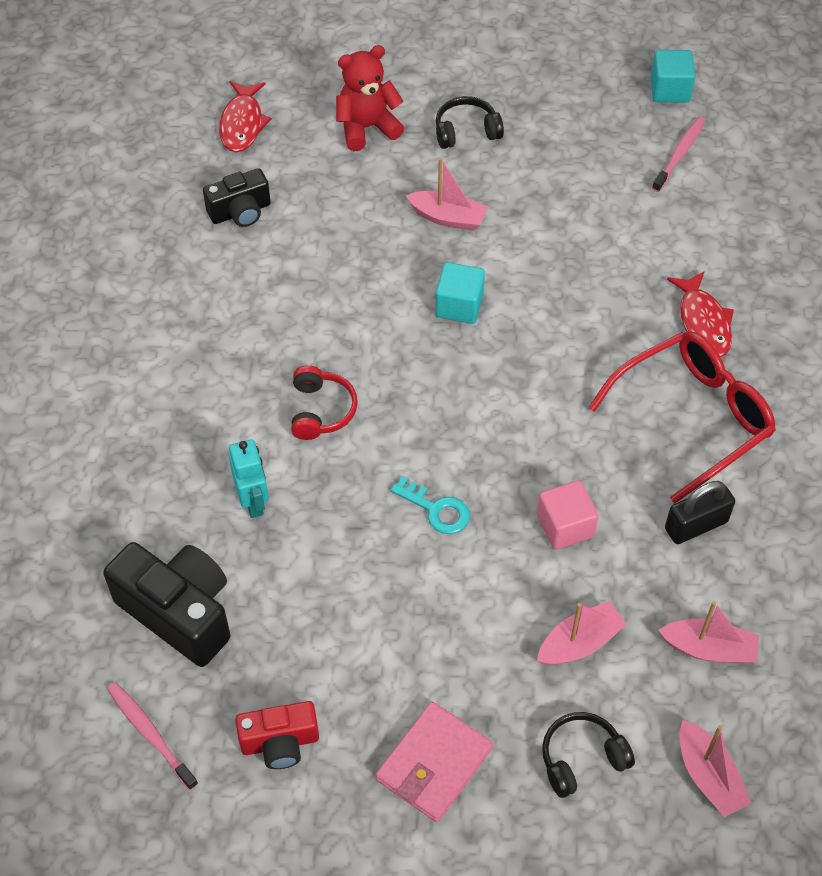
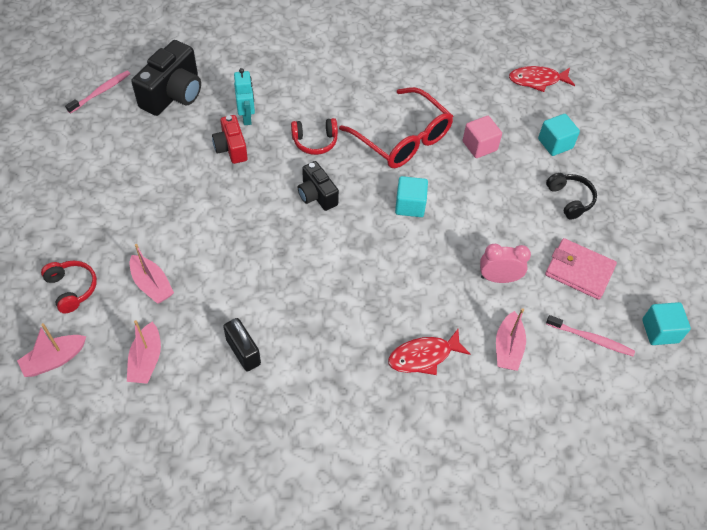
camera: 80 degrees right, 0 degrees up
(240, 212) = (463, 88): black camera -> black camera (317, 195)
(253, 502) = (247, 117): turquoise robot -> turquoise robot turned 75 degrees counterclockwise
(280, 742) = (92, 145): red camera -> red camera (231, 148)
(367, 127) = (555, 143): red teddy bear -> turquoise cube
(434, 764) = (74, 215): pink wallet -> pink wallet (579, 271)
(436, 509) = (247, 204): turquoise key -> none
(448, 218) = (485, 194): pink boat -> pink boat (508, 348)
(565, 526) = (238, 273): pink cube -> pink cube (479, 146)
(582, 759) = (72, 288): black headphones -> red headphones
(588, 227) = (498, 278): none -> pink clock
(692, 418) = (334, 349): red glasses -> red glasses (402, 139)

